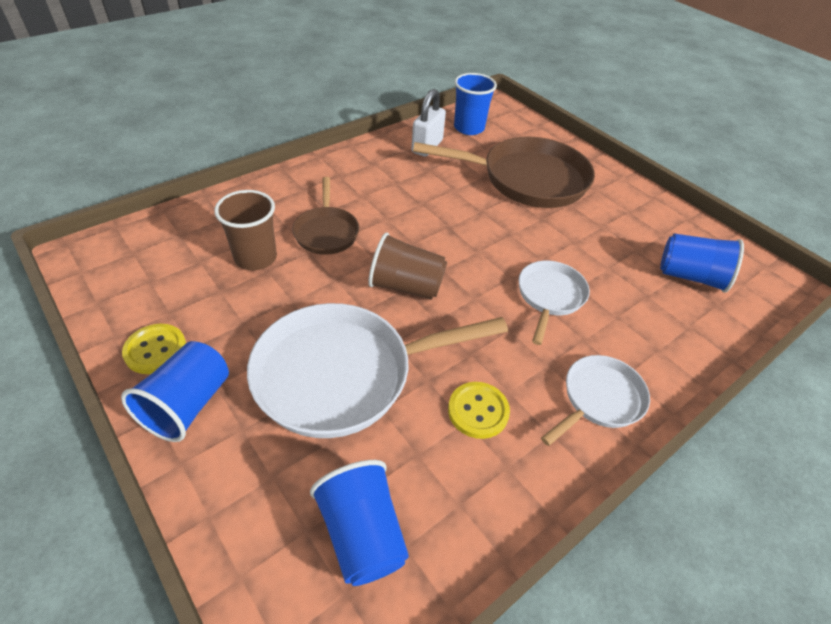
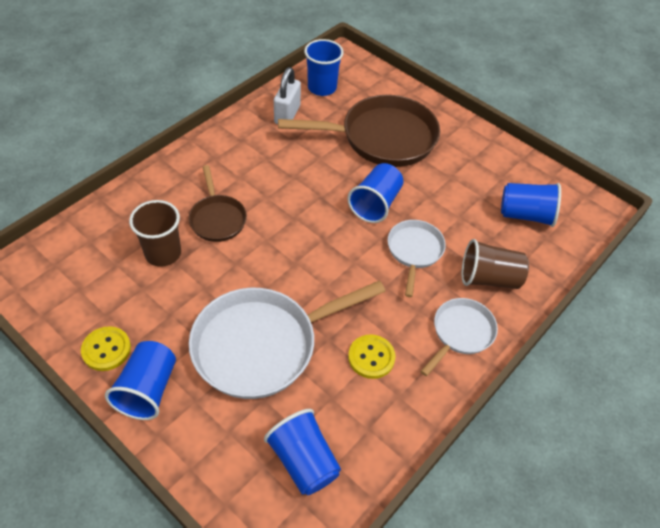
camera: 10 degrees left, 5 degrees up
(406, 286) = (296, 260): brown cup -> brown cup (489, 278)
(510, 241) = (375, 204): none -> blue cup

